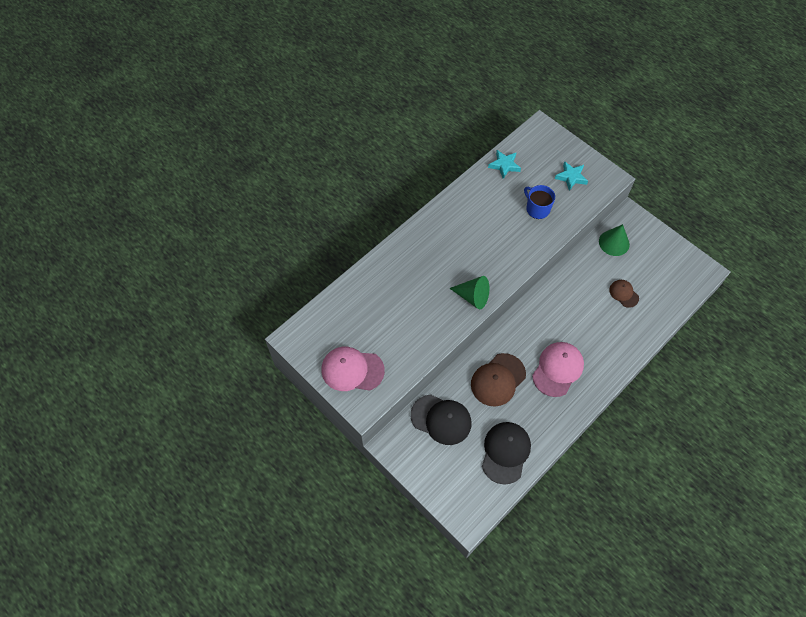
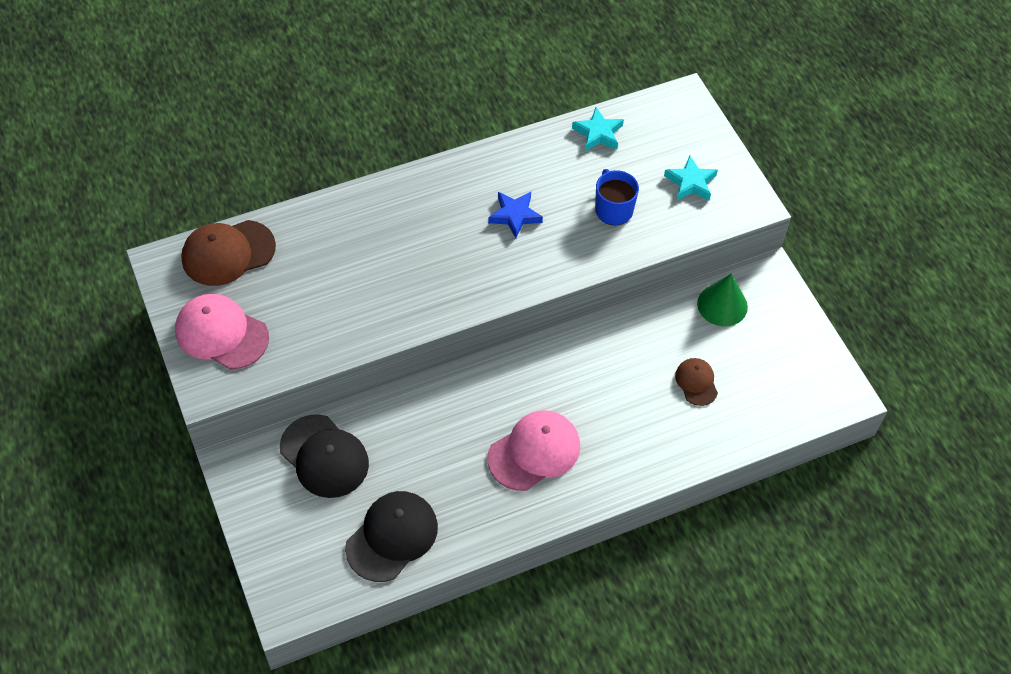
camera: 20 degrees right, 5 degrees down
(472, 297) = (448, 297): green cone -> none
(484, 233) = (515, 216): none -> blue star
(498, 380) = (437, 433): brown cap -> brown cap (228, 253)

